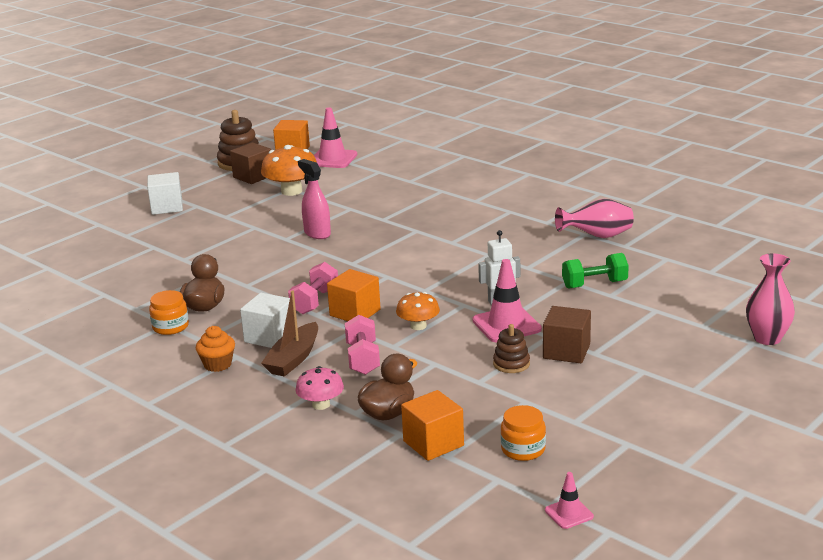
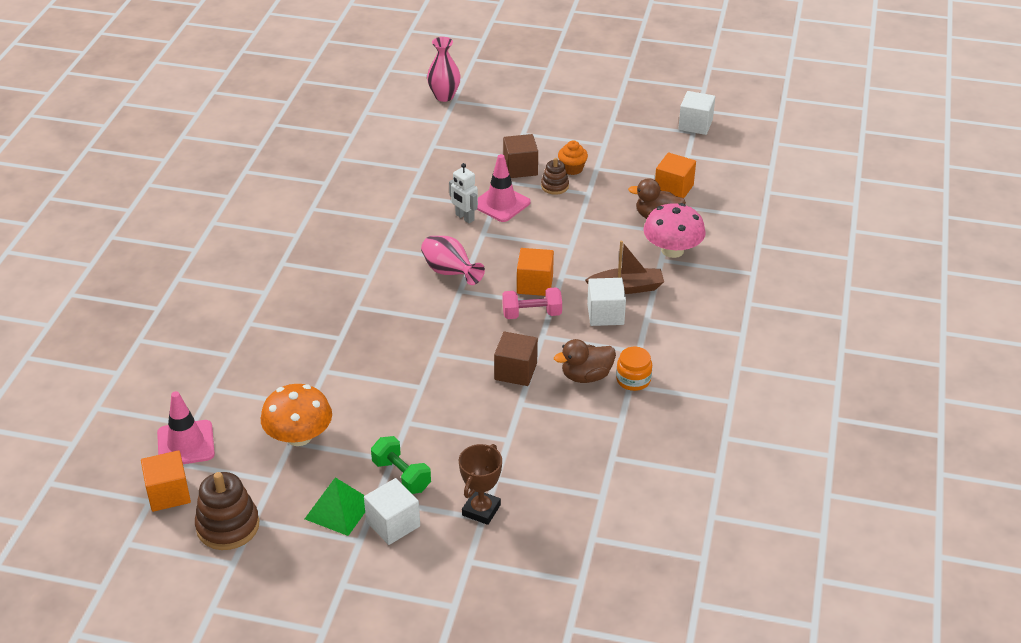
camera: 120 degrees left, 15 degrees up
(133, 236) = (481, 510): none -> brown trophy
(205, 193) = (338, 510): none -> green pyramid
(217, 364) = (665, 323): orange cupcake -> orange cupcake (572, 169)
(253, 176) = (269, 491): brown cube -> brown cube (515, 371)
(317, 233) = (397, 369): pink spray bottle -> none
(321, 404) = (672, 250): pink mushroom -> pink mushroom, size x1.66
(363, 359) = (600, 254): pink dumbbell -> none
(418, 326) = (532, 244): orange mushroom -> none
(523, 449) = (650, 155): orange jar -> none
(569, 513) = (695, 125): pink traffic cone -> white cube
(594, 284) = (407, 181): green dumbbell -> green dumbbell (401, 476)
(597, 236) = (314, 200): pink vase -> pink vase (450, 273)

